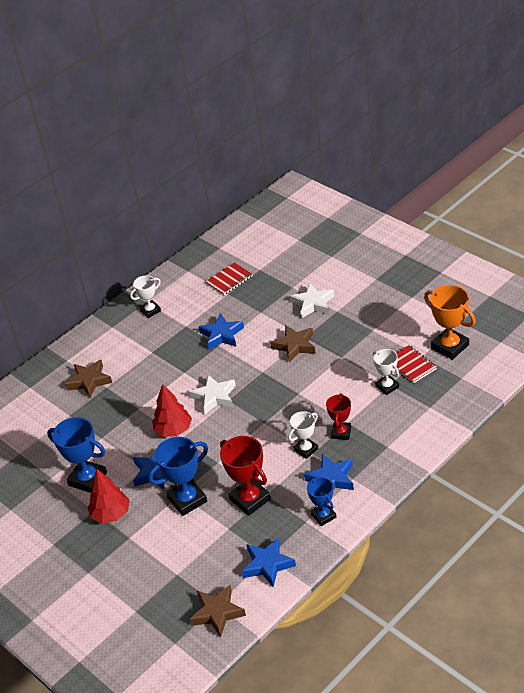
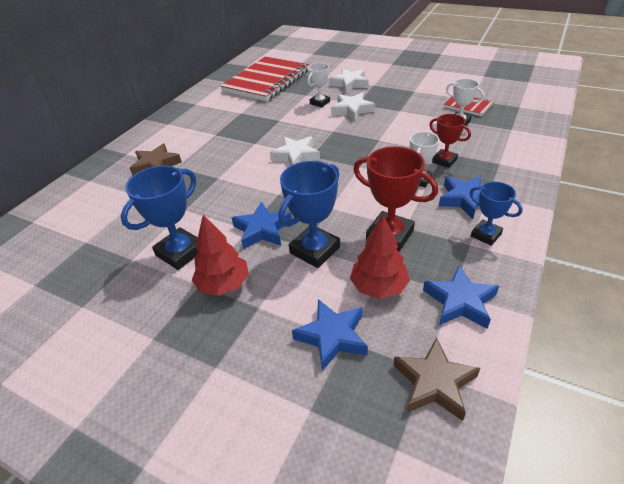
camera: 20 degrees left, 0 degrees up
(88, 479) = (180, 252): blue trophy -> blue trophy turned 60 degrees counterclockwise
(150, 311) = (202, 108): white trophy -> white trophy (320, 102)
(173, 430) = (265, 188): red tree -> red tree (378, 287)
(222, 335) = (279, 113): blue star -> blue star (332, 337)
(229, 280) = (266, 81): red notebook -> red notebook, size x2.24
(295, 346) = (352, 110): brown star -> white star
(341, 432) = (444, 161): red trophy -> red trophy turned 45 degrees counterclockwise
(450, 346) = (489, 90): orange trophy -> none

